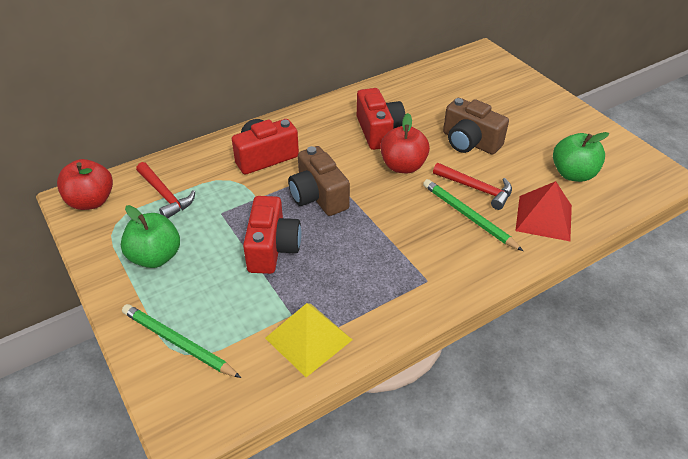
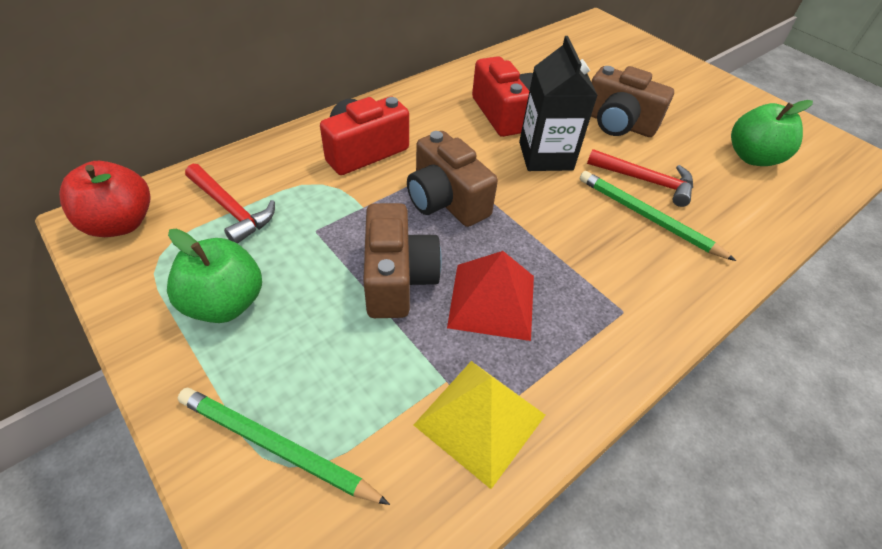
camera: 10 degrees left, 5 degrees up
(272, 248) = (397, 278): red camera -> brown camera
(403, 166) = (545, 156): red apple -> black carton
(544, 218) = (740, 214): red pyramid -> red pyramid (492, 301)

